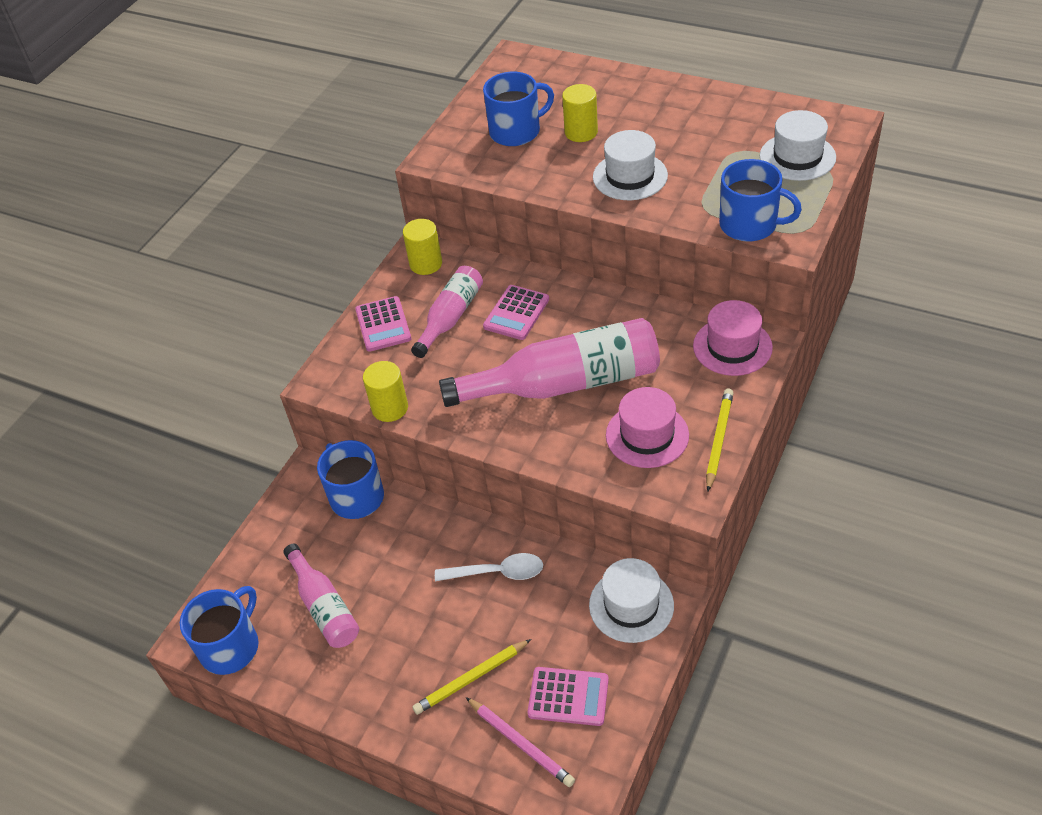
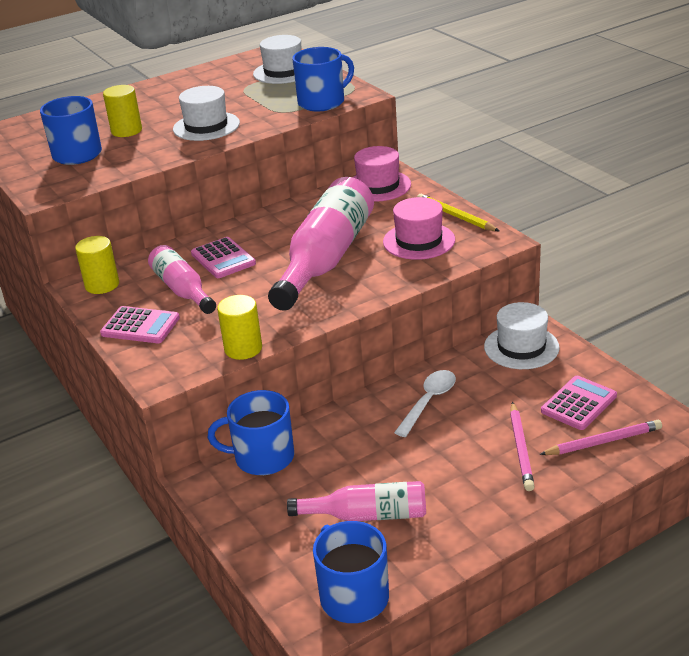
camera: 60 degrees left, 15 degrees down
(470, 678) = (520, 449): yellow pencil -> pink pencil

